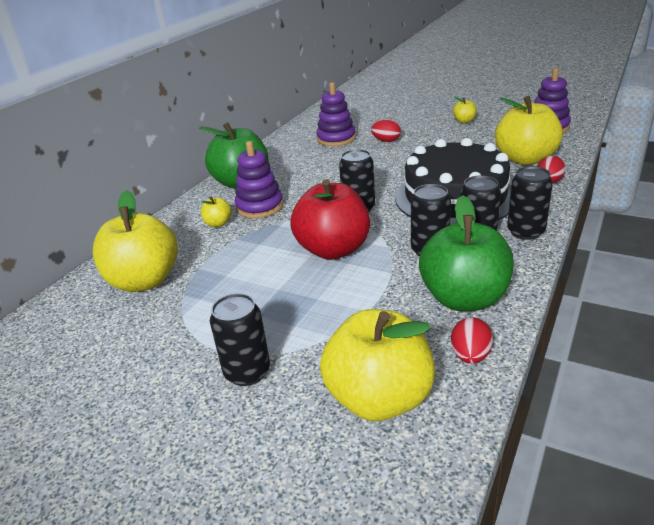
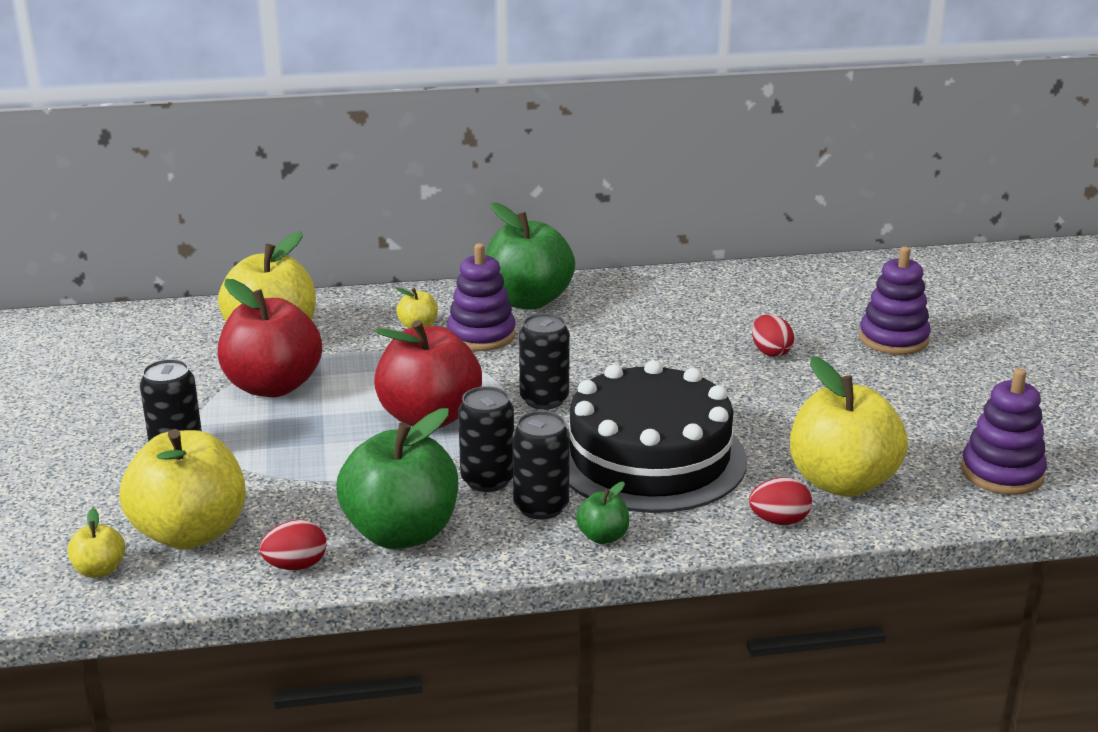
camera: 50 degrees right, 5 degrees down
(214, 299) = (273, 386): none -> red apple
(336, 139) = (731, 313): purple stacking toy -> purple stacking toy (893, 339)
(464, 121) = (929, 392): yellow apple -> yellow apple (100, 570)
(525, 232) = (603, 537): black can -> green apple

